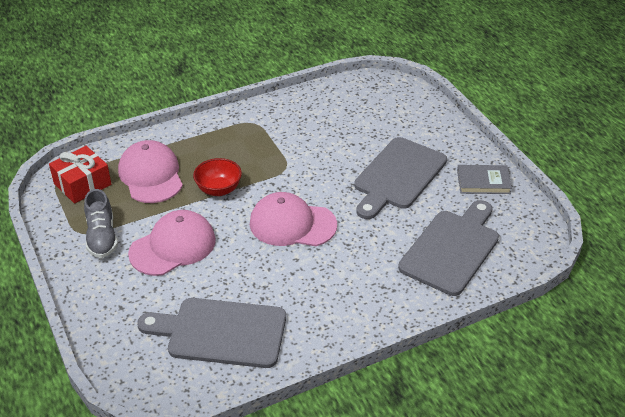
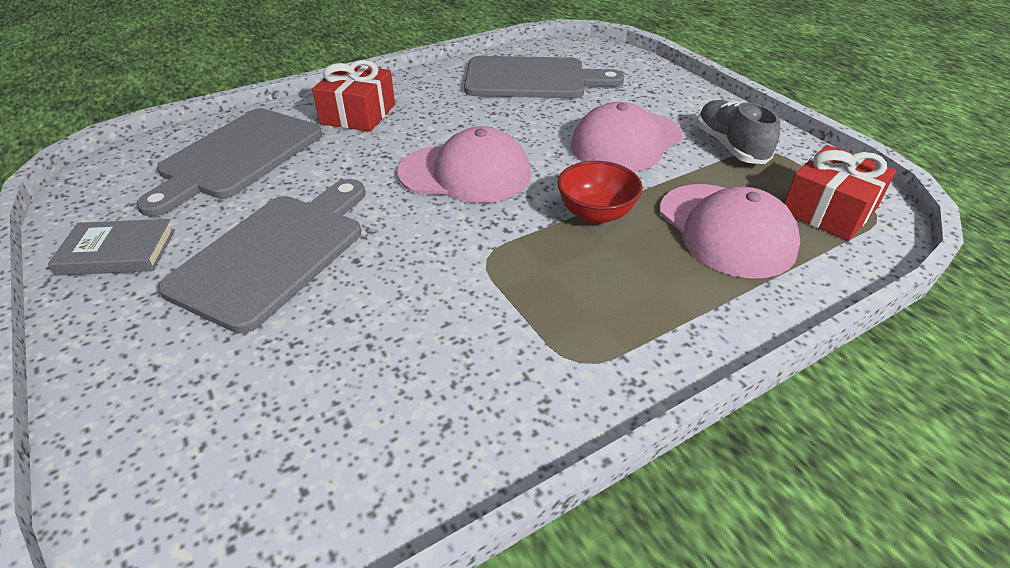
camera: 175 degrees right, 0 degrees up
(375, 291) = (358, 114): none -> red gift

